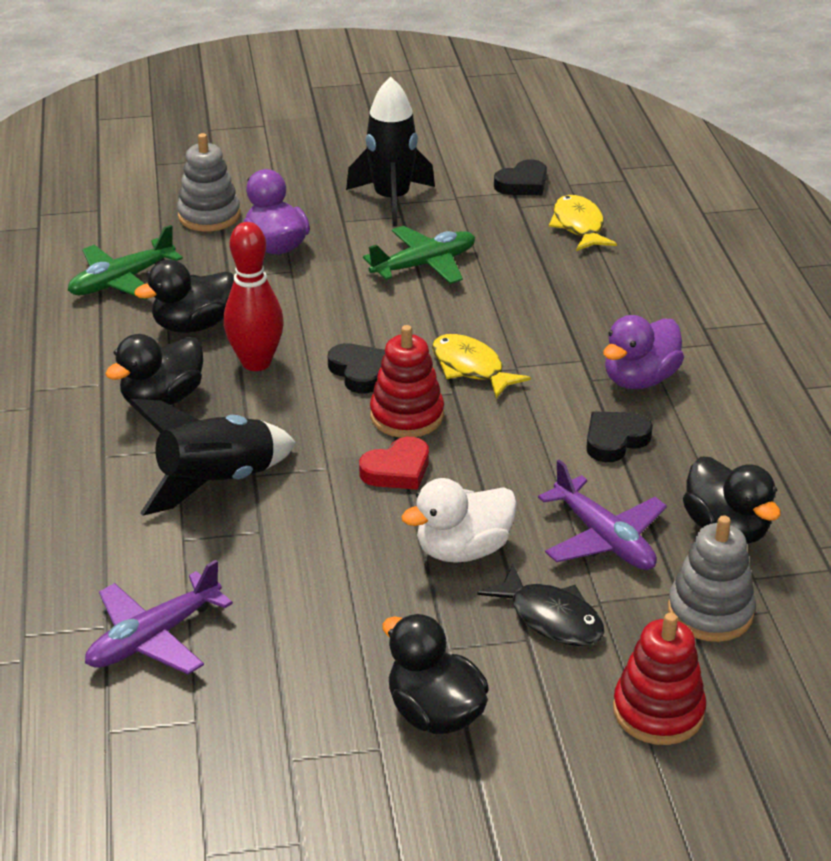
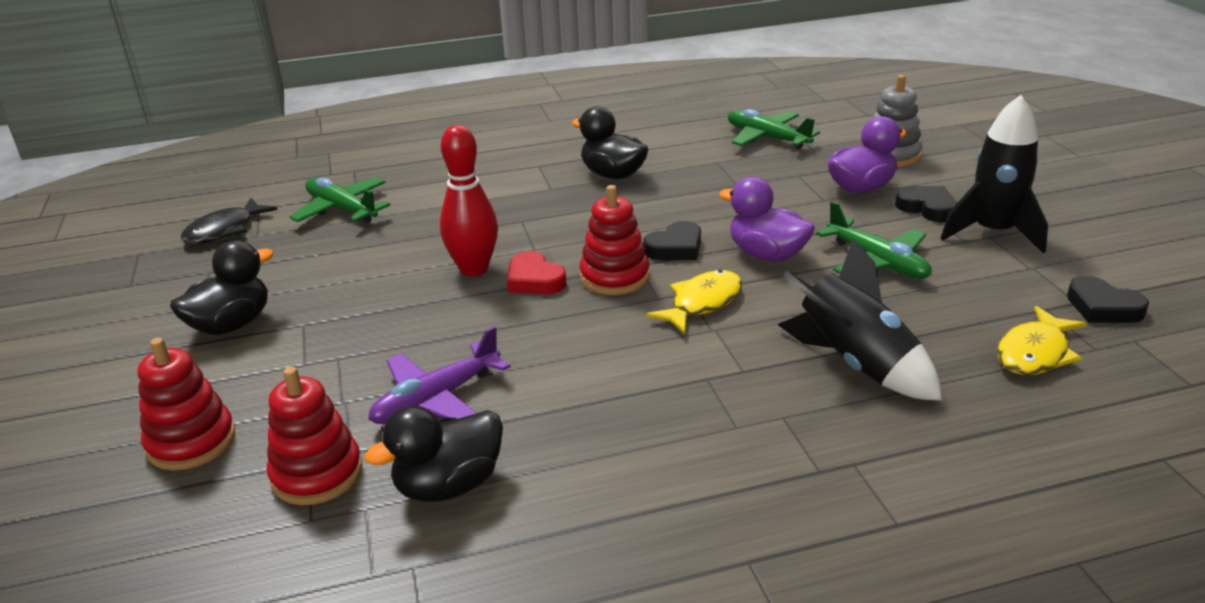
camera: 85 degrees right, 5 degrees down
(153, 638) = (341, 209): purple plane -> green plane
(193, 325) = (717, 172): black duck -> none
(216, 482) = (511, 207): black rocket -> black rocket (855, 363)
(256, 362) = (673, 202): red bowling pin -> red bowling pin (474, 269)
(463, 550) = (425, 321): white duck -> none
(551, 618) = (328, 374): black fish -> black fish (224, 230)
(579, 226) = (1035, 353): yellow fish -> yellow fish turned 150 degrees clockwise
(615, 440) = (599, 400): black heart -> black heart (927, 208)
(639, 379) = (719, 413): purple duck -> purple duck (766, 254)
(710, 612) = (317, 474): grey stacking toy -> red stacking toy

